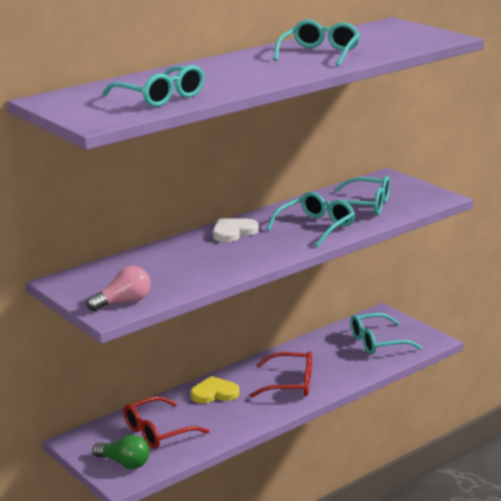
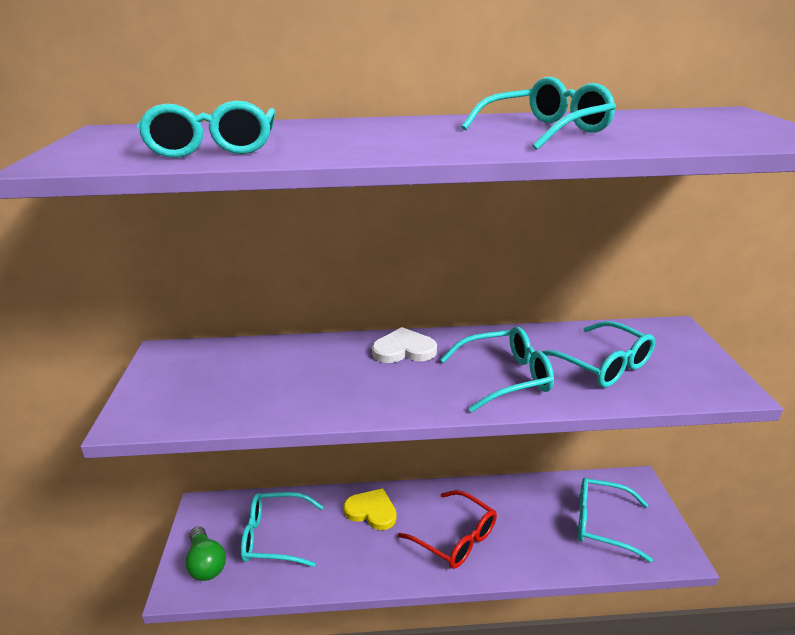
camera: 35 degrees right, 5 degrees up
(123, 302) = (166, 408): pink light bulb -> none
(158, 432) = (274, 536): red glasses -> turquoise glasses

